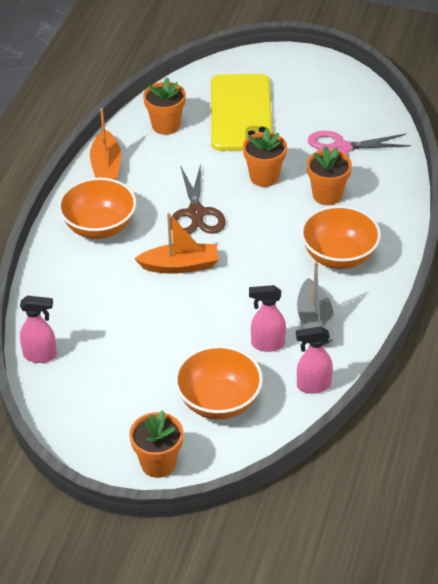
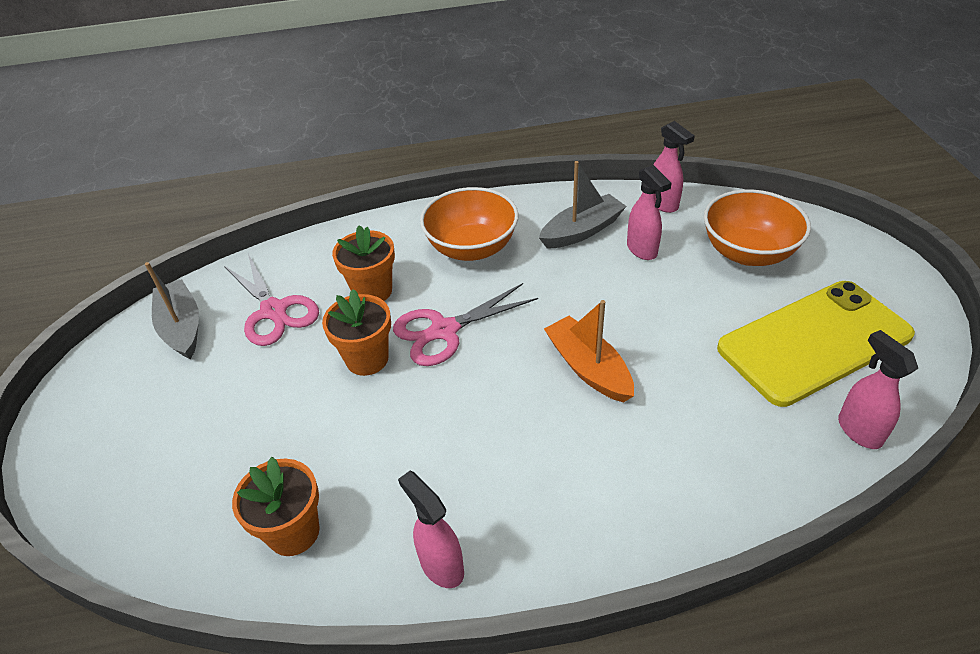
camera: 115 degrees left, 0 degrees up
(99, 227) = (584, 496): orange bowl -> none
(106, 166) = (441, 566): orange boat -> pink spray bottle
(158, 463) = (864, 260): orange flower pot -> none
(196, 213) = (481, 396): brown scissors -> none
(241, 113) = (226, 444): yellow phone -> yellow phone (814, 342)
(263, 216) = (444, 330): none -> pink scissors
(354, 109) = (182, 327): none -> grey boat

